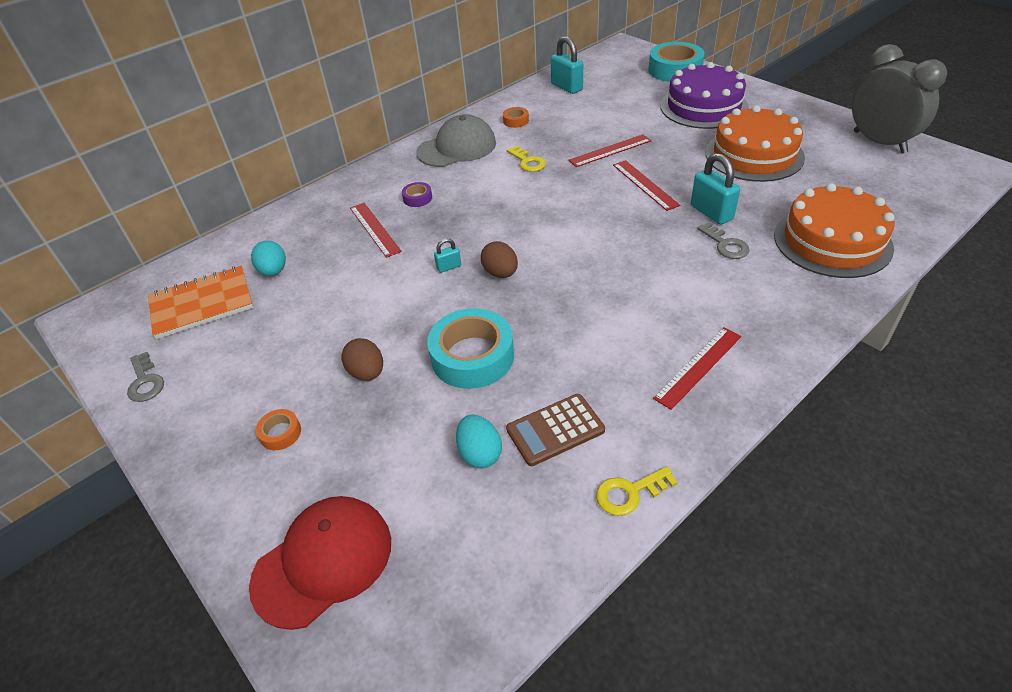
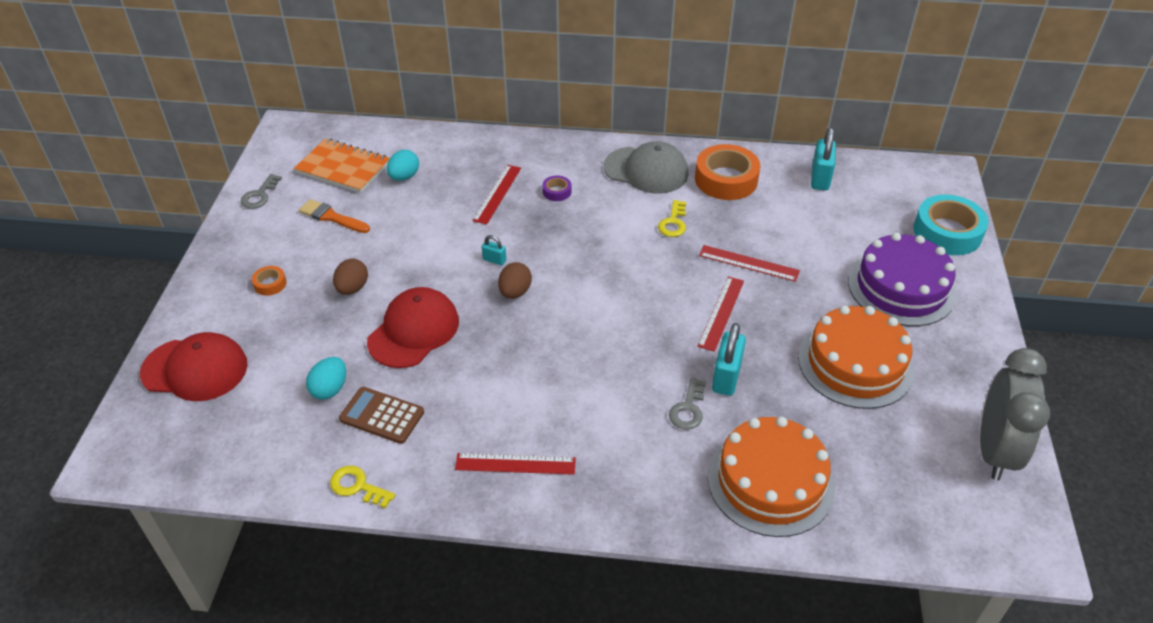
camera: 45 degrees right, 0 degrees up
(254, 343) = (331, 217): none -> orange brush
(472, 356) = (414, 331): turquoise tape -> red cap
(516, 121) = (726, 179): orange tape -> orange tape, size x2.20

